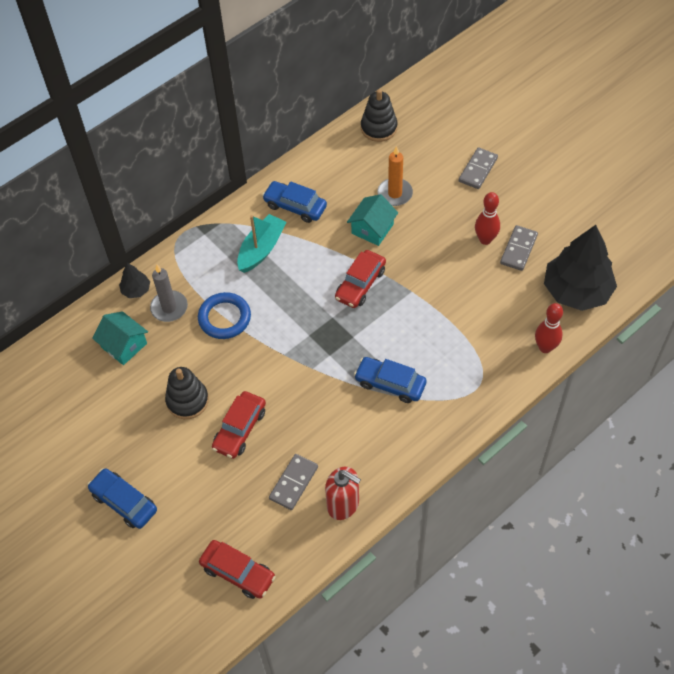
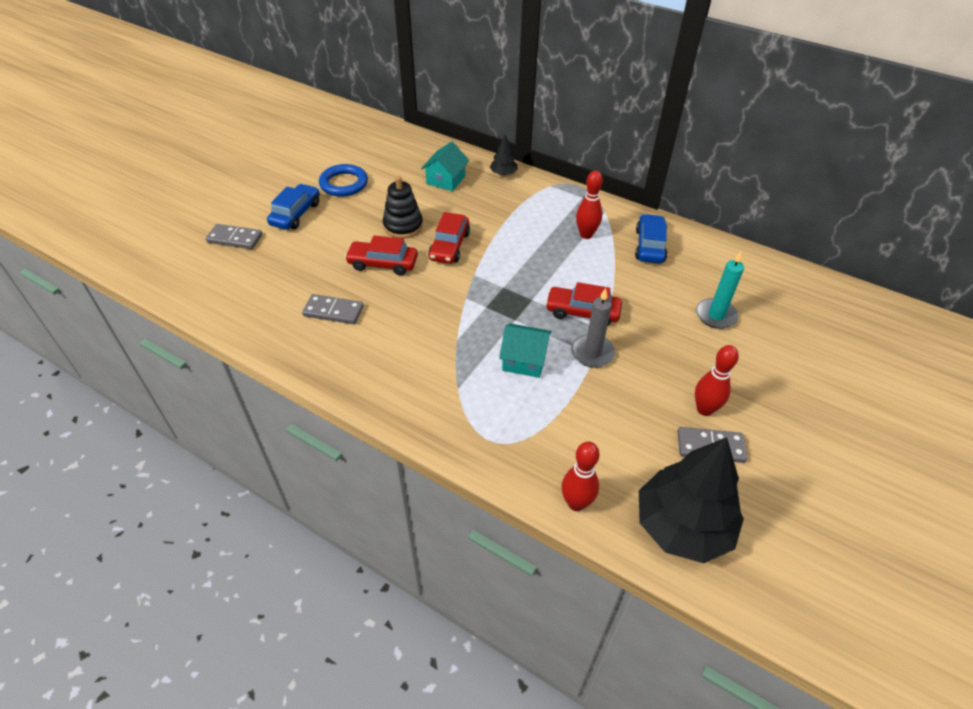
camera: 70 degrees right, 10 degrees down
(169, 308) = (494, 195): grey candle -> grey candle (592, 353)
(224, 318) = (498, 228): blue ring -> blue ring (344, 184)
(238, 573) = (234, 294): red car -> red car (449, 246)
(261, 249) = (586, 235): turquoise boat -> red bowling pin
(343, 504) = (316, 352): red soap dispenser -> none
(372, 229) = (658, 307): turquoise house -> turquoise house (524, 360)
(379, 128) = (794, 285): black stacking toy -> none
(390, 383) = (469, 360): blue car -> none
(395, 193) = (716, 315): orange candle -> turquoise candle
(478, 170) = (803, 383): grey domino -> grey domino (235, 238)

